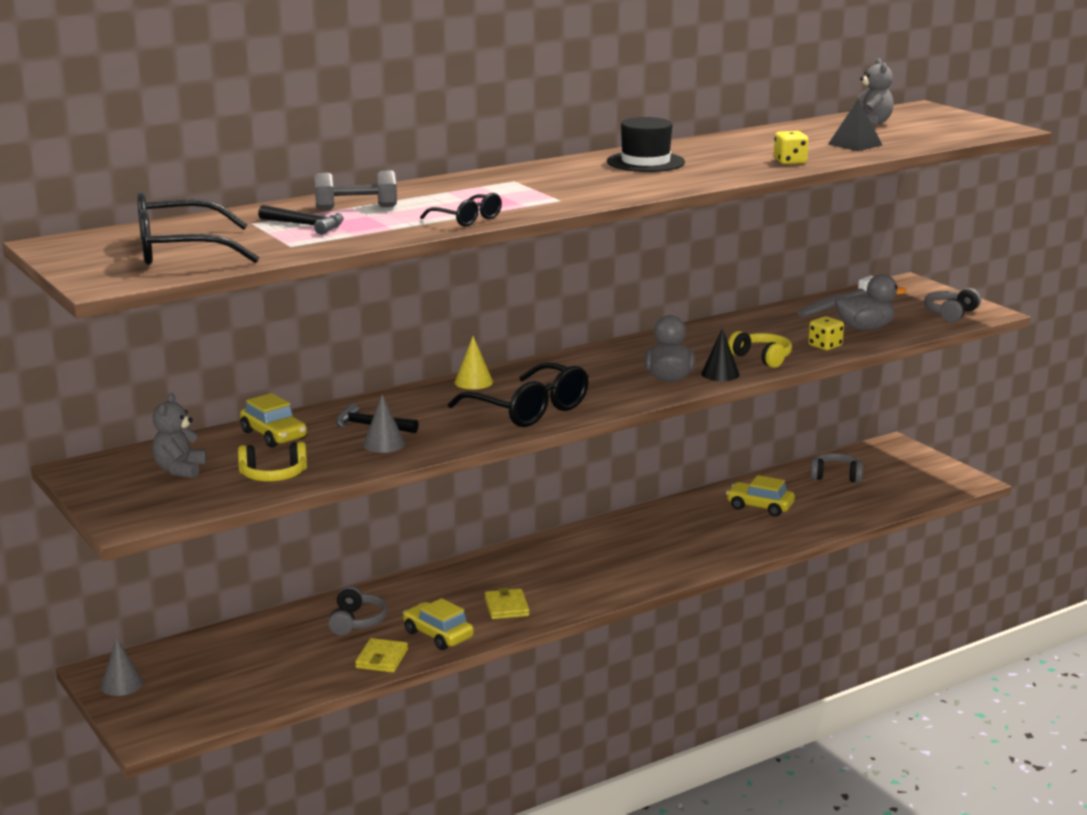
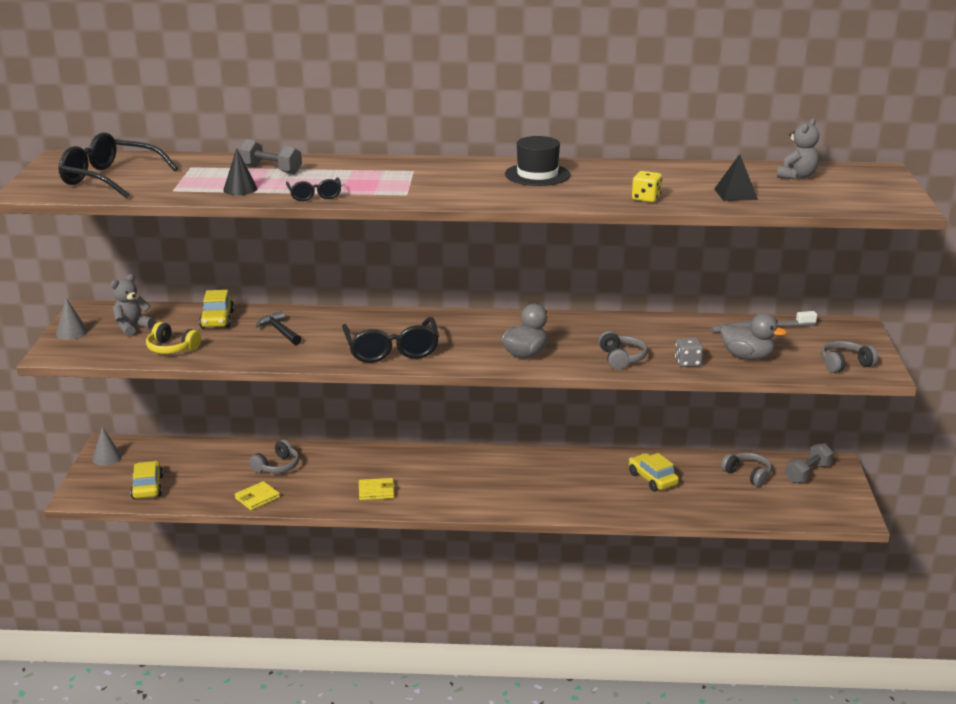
camera: 35 degrees right, 5 degrees up
(306, 225) = (214, 176): black hammer -> none
(384, 444) = (265, 347): grey cone -> grey cone (71, 332)
(438, 635) = (310, 495): yellow car -> yellow car (147, 487)
(473, 382) = (393, 317): yellow cone -> none
(506, 607) = (376, 491): yellow wallet -> yellow wallet turned 60 degrees clockwise
(720, 374) = (567, 362): black cone -> black cone (240, 189)
(762, 358) = (621, 358): yellow headphones -> grey headphones
(825, 346) = (688, 363): yellow dice -> grey dice
(883, 459) = (807, 473): none -> grey dumbbell

